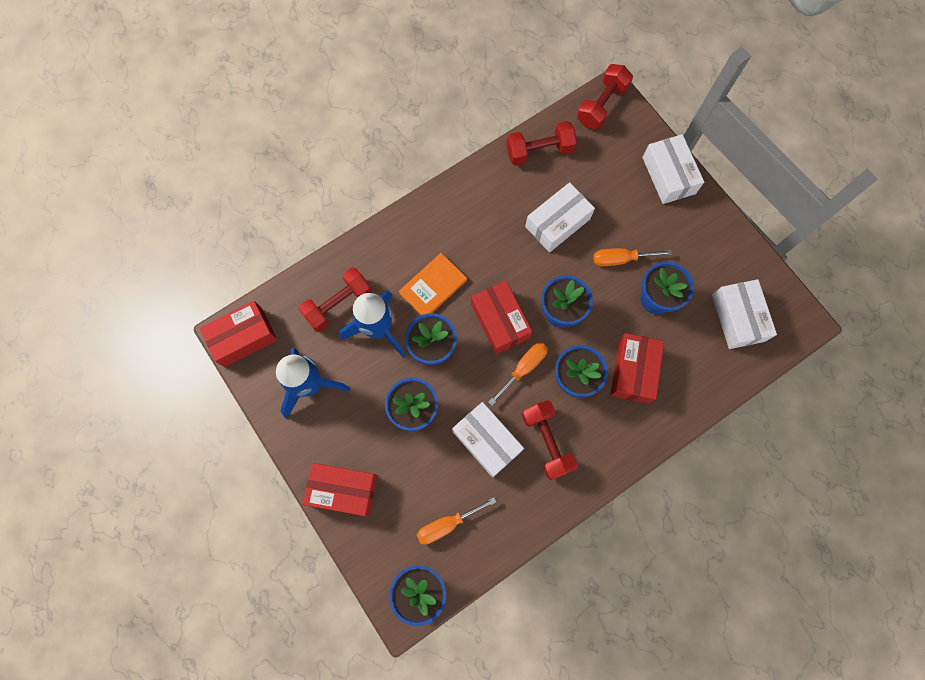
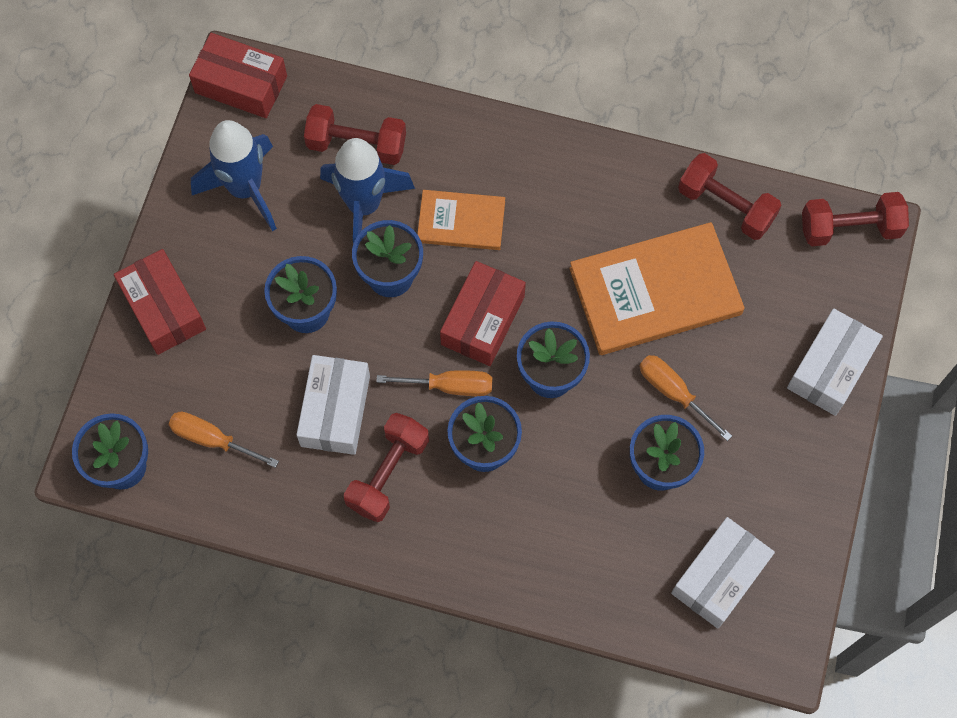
camera: 50 degrees right, 5 degrees down
(557, 223) = (655, 292): white box -> orange book
(633, 371) = (549, 506): red box -> none

